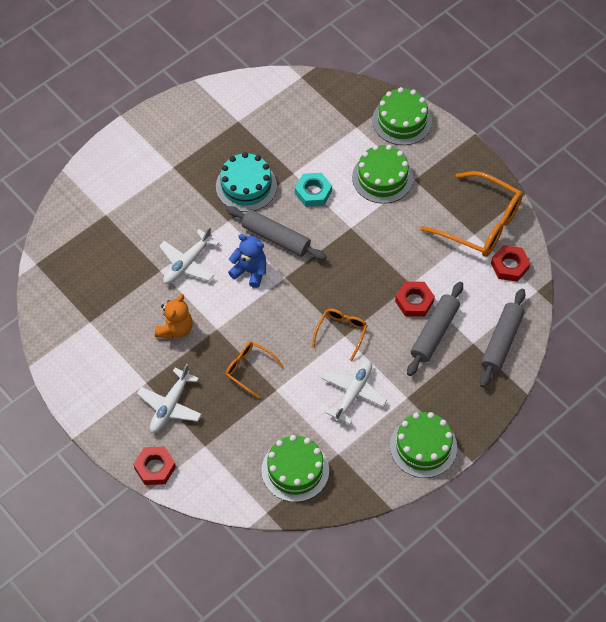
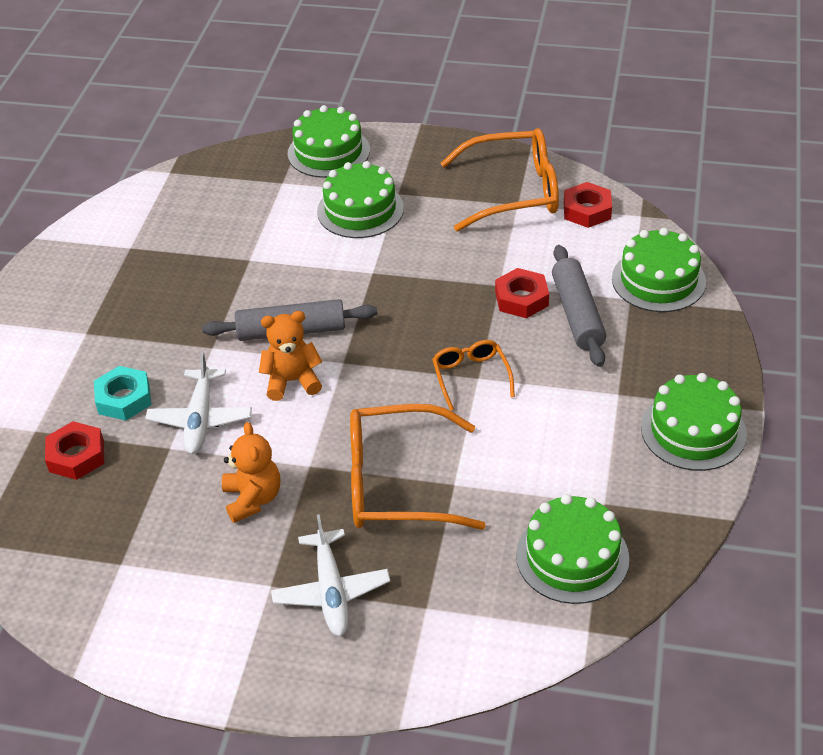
camera: 35 degrees left, 15 degrees down
(155, 468) = (383, 681): red nut -> red nut (76, 456)
(246, 186) = (202, 301): turquoise cake -> none
(249, 369) = (397, 483): orange glasses -> orange glasses, size x1.90
(250, 271) = (292, 381): blue teddy bear -> orange teddy bear
(313, 192) = (292, 264): turquoise nut -> turquoise nut (124, 398)
(353, 393) = (552, 428): white plane -> none
(501, 342) = (658, 280): grey rolling pin -> green cake

